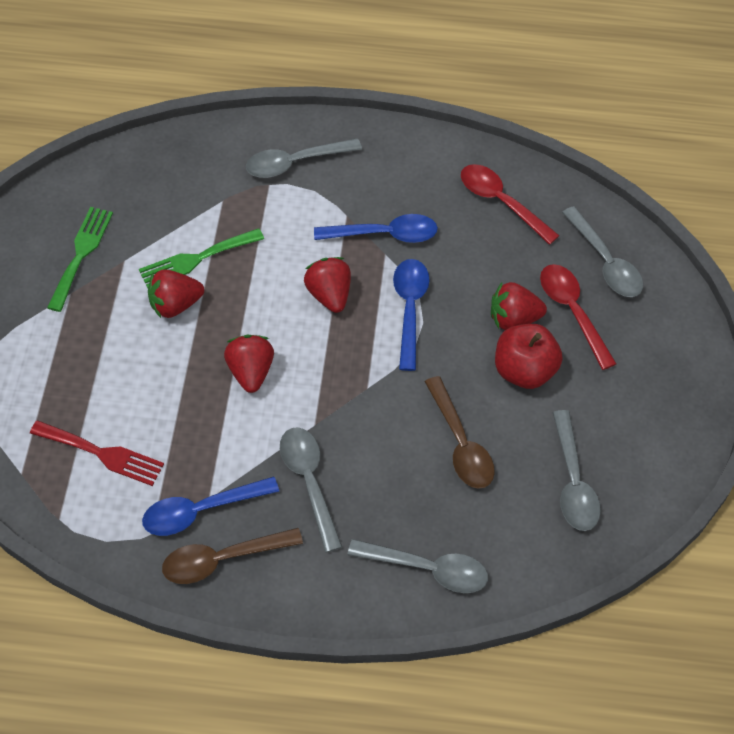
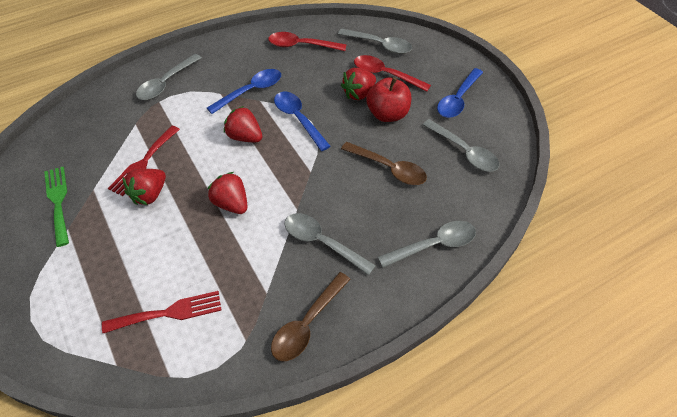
camera: 35 degrees left, 5 degrees down
(196, 259) = (143, 163): green fork -> red fork
(201, 511) = (267, 304): blue spoon -> blue spoon (458, 99)

